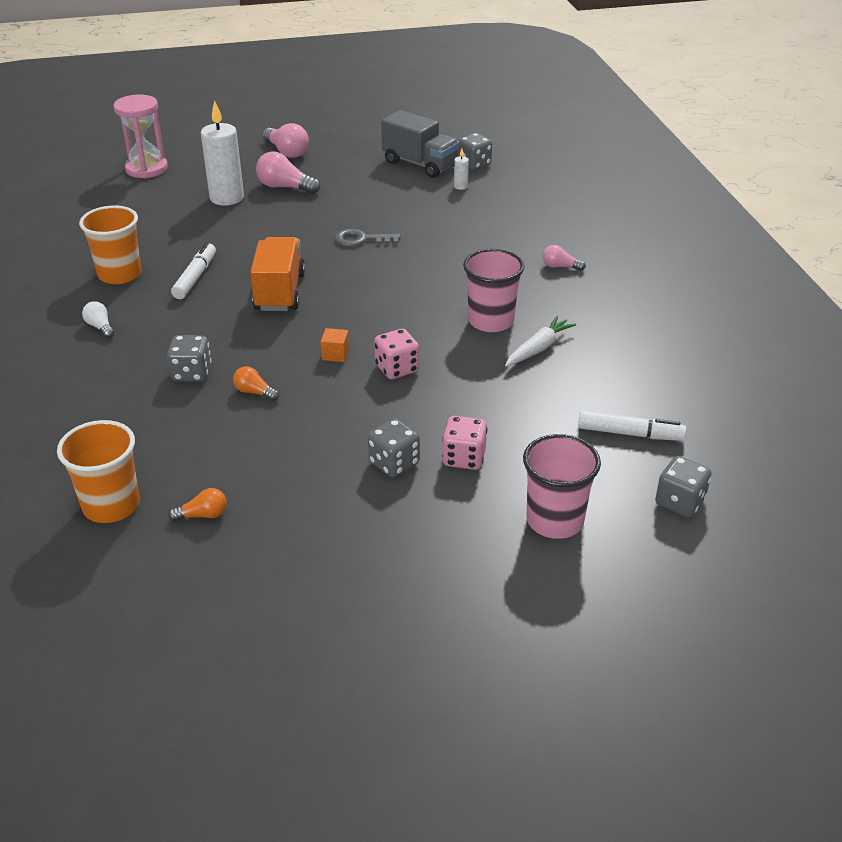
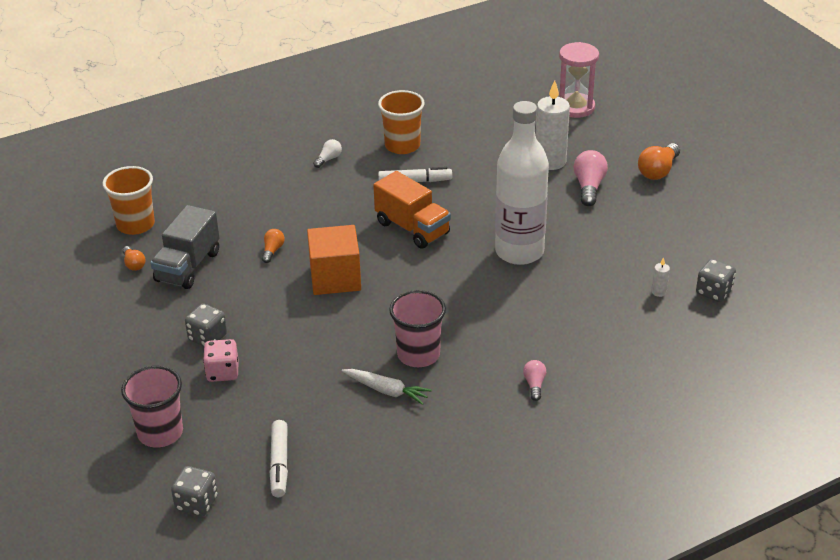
camera: 75 degrees right, 0 degrees up
(192, 373) = (286, 216): grey dice -> none
(280, 292) = (412, 228): orange truck -> orange truck turned 60 degrees clockwise
(287, 152) = (658, 171): pink light bulb -> orange light bulb
(335, 354) = (335, 278): orange cube -> orange cube, size x2.44
(361, 239) = (519, 252): grey key -> white bottle
(397, 369) = (327, 314): pink dice -> none
(420, 164) = (689, 256): grey truck -> grey truck (188, 266)

